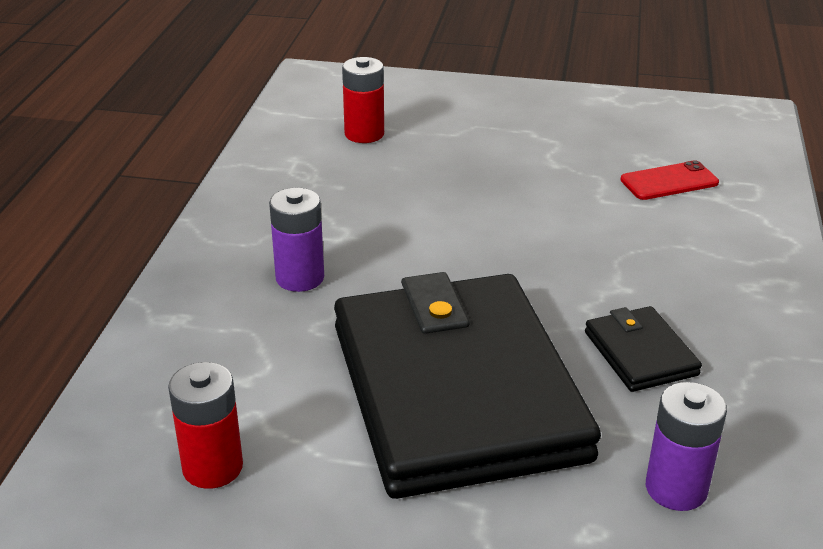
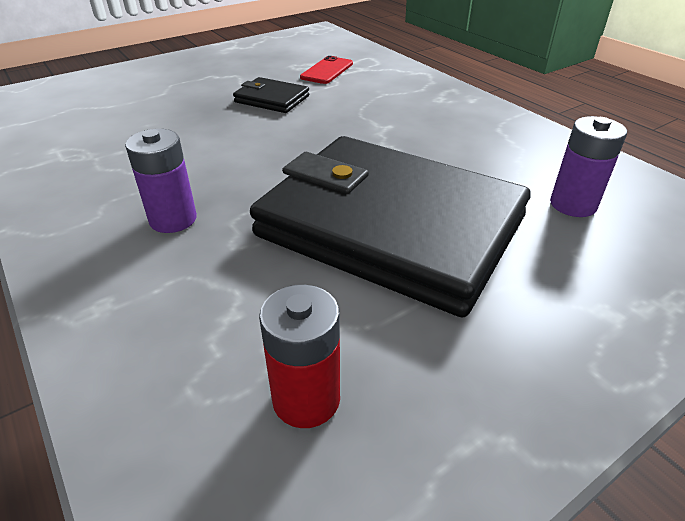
camera: 45 degrees left, 5 degrees up
(364, 134) = (94, 115): red battery -> none
(640, 353) = (447, 151): black wallet -> black wallet (271, 99)

